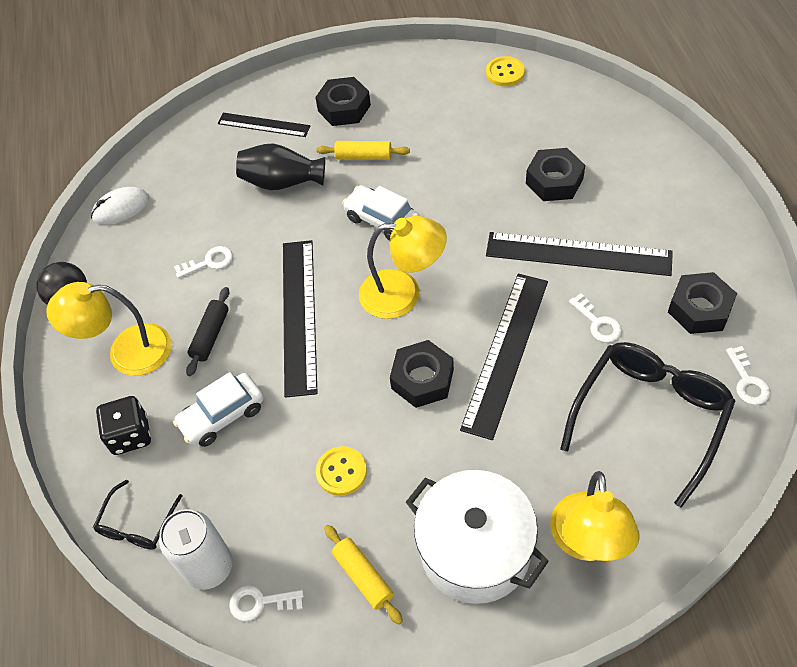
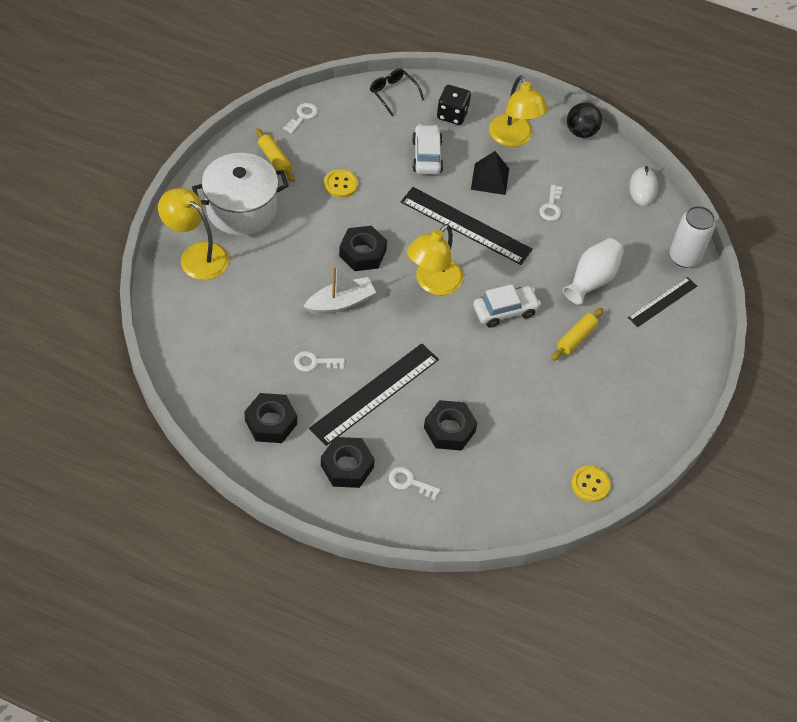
camera: 115 degrees right, 0 degrees up
(127, 352) = (514, 138): yellow lamp -> yellow lamp turned 135 degrees clockwise
(209, 567) = (341, 108): white can -> white can (684, 257)
(210, 335) = (490, 179): black rolling pin -> black pyramid
(282, 182) = (592, 280): black vase -> white vase
(344, 108) = (639, 358): black nut -> black nut (347, 466)
(363, 576) = (275, 159): yellow rolling pin -> yellow rolling pin turned 60 degrees clockwise
(506, 353) = (340, 303): black ruler -> white boat
(650, 417) = (231, 337): black glasses -> none
(747, 381) = (202, 402): white key -> white key (409, 482)

